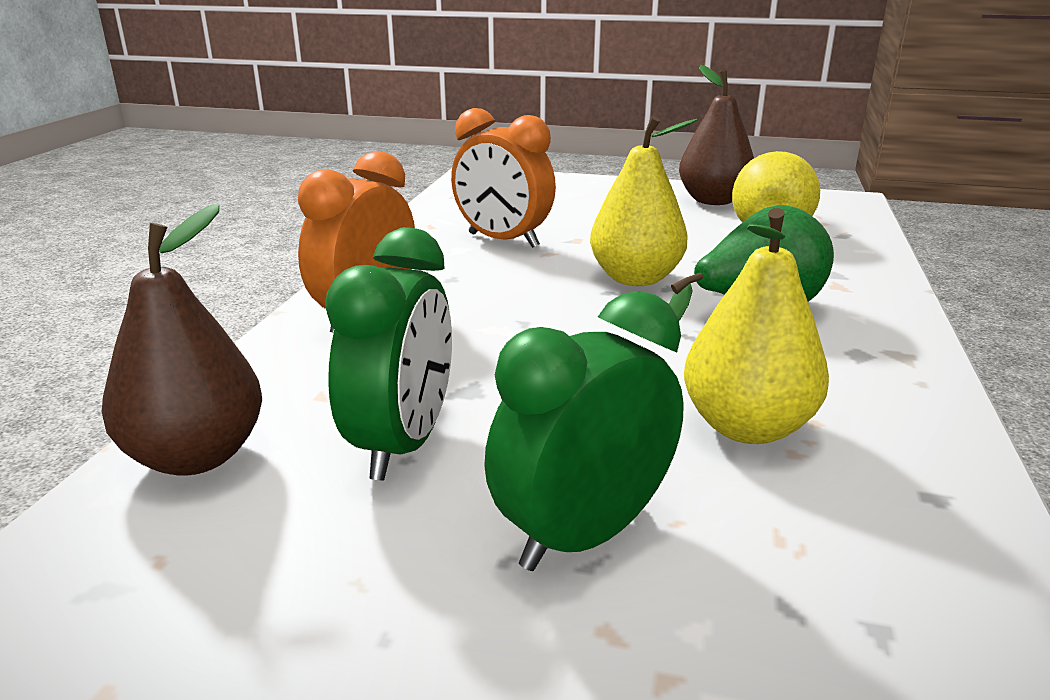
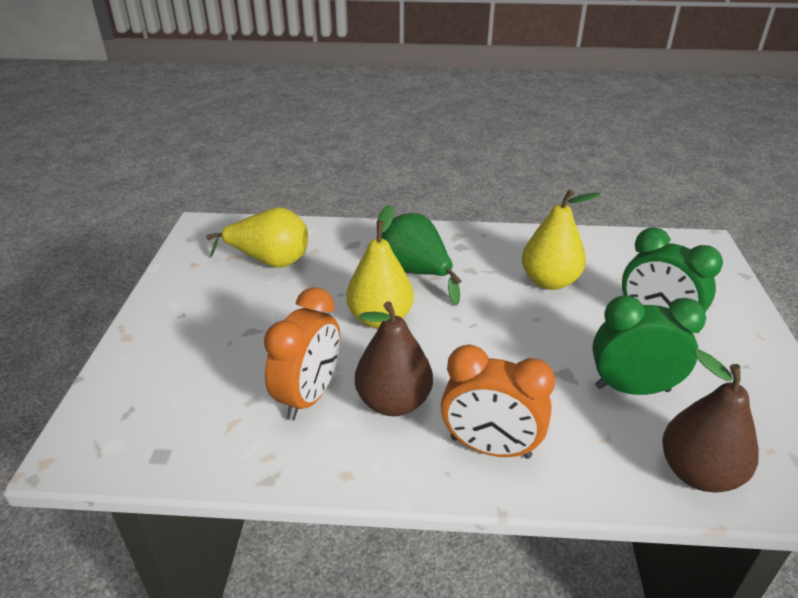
camera: 100 degrees left, 10 degrees up
(713, 201) = (199, 284): brown pear -> brown pear (393, 402)

